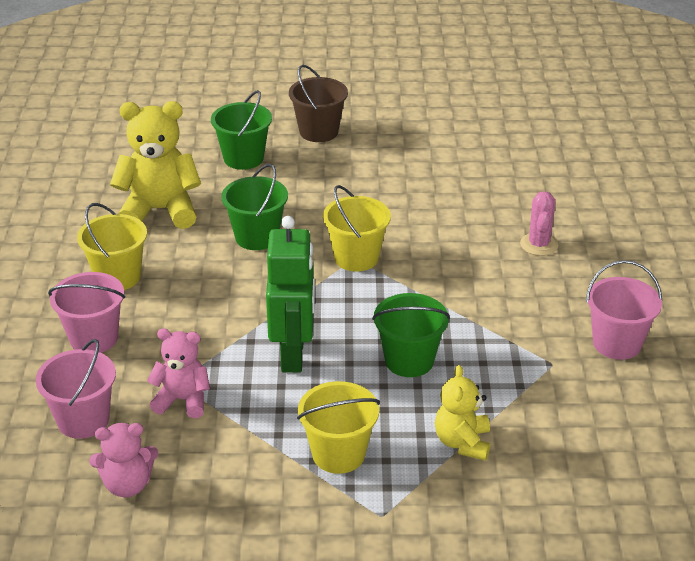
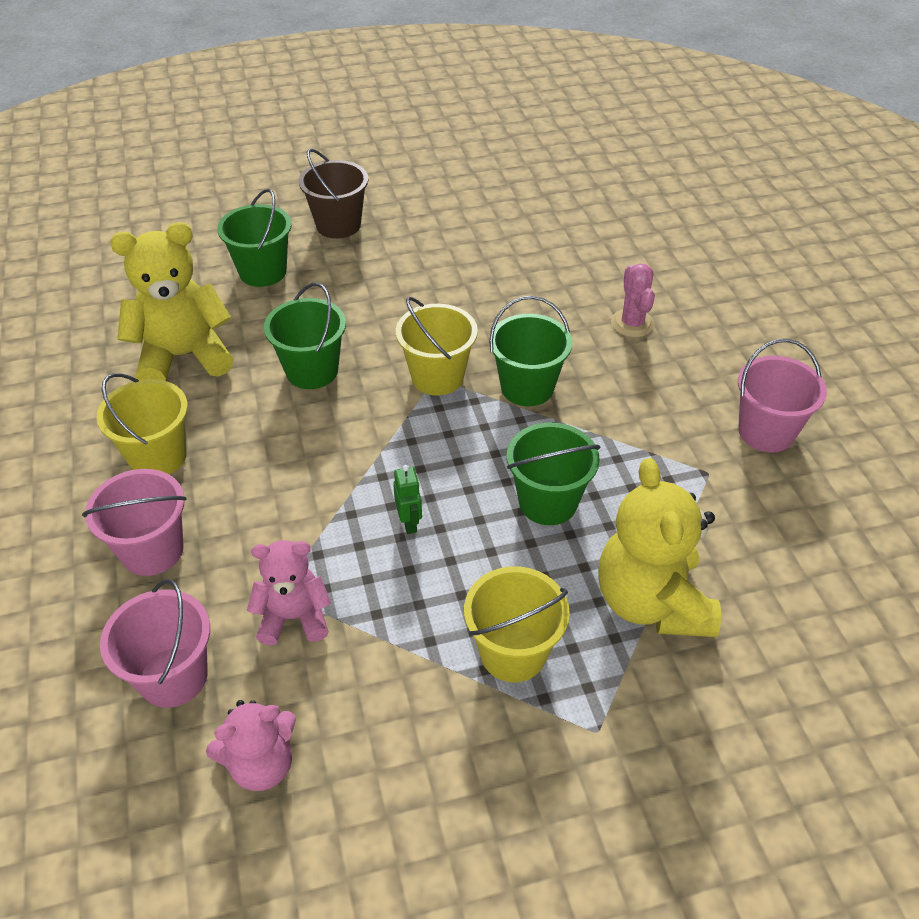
camera: 15 degrees left, 10 degrees up
(293, 355) = (409, 523): green robot -> green robot, size x0.42
(427, 277) = (527, 387): none -> green bucket
(462, 442) = (651, 602): yellow teddy bear -> yellow teddy bear, size x1.67

